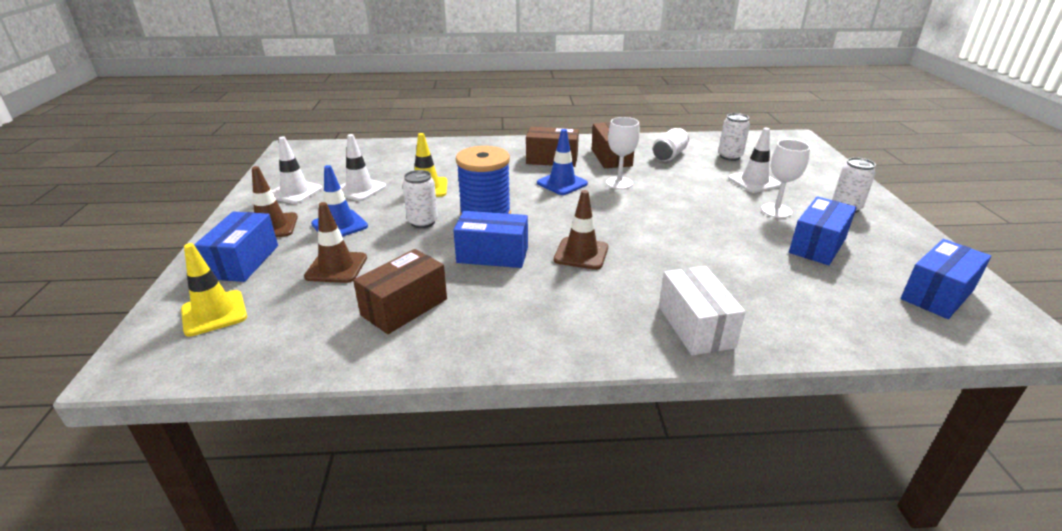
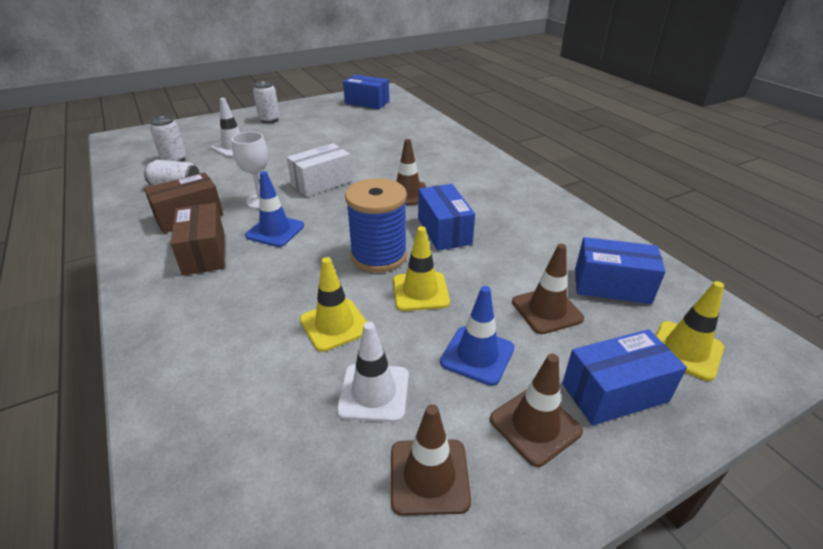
camera: 115 degrees left, 5 degrees up
(295, 192) = (429, 476): white traffic cone -> brown traffic cone
(404, 307) = (550, 247): brown box -> none
(423, 222) = (420, 291): white can -> yellow traffic cone
(695, 326) = (456, 149): white box -> white box (321, 183)
(776, 211) = (286, 138): white goblet -> none
(817, 245) = (332, 126): blue box -> blue box (611, 286)

